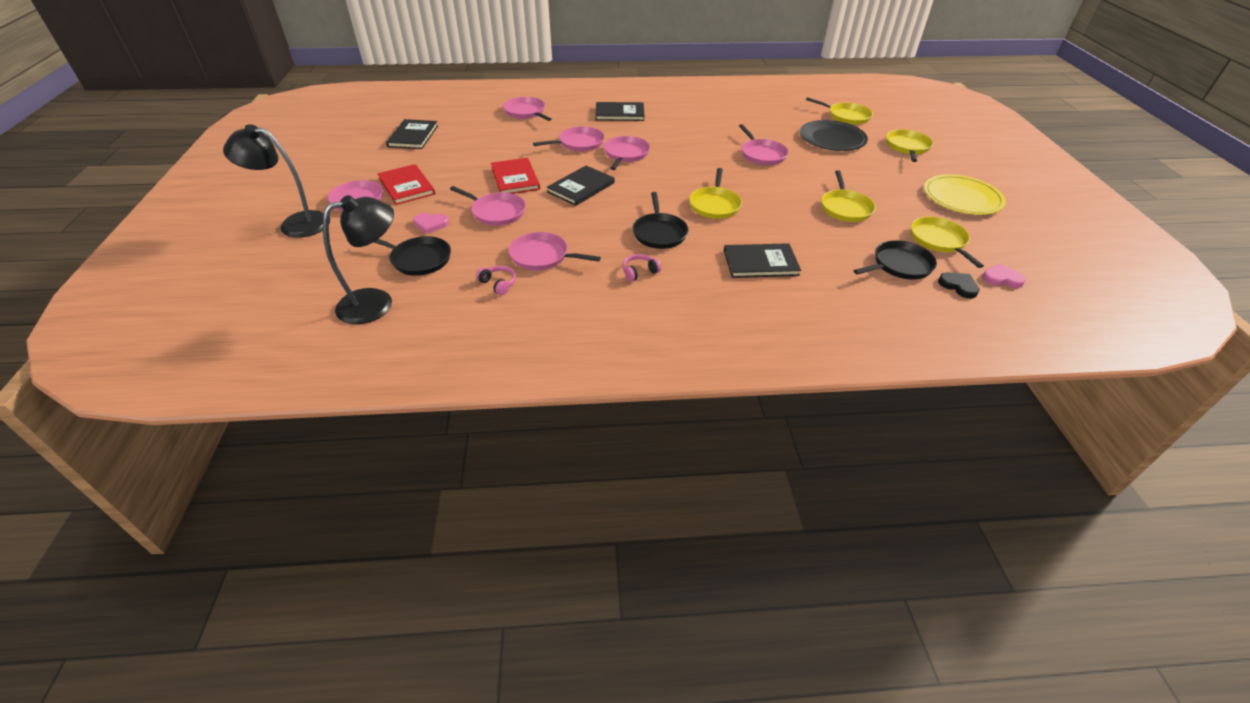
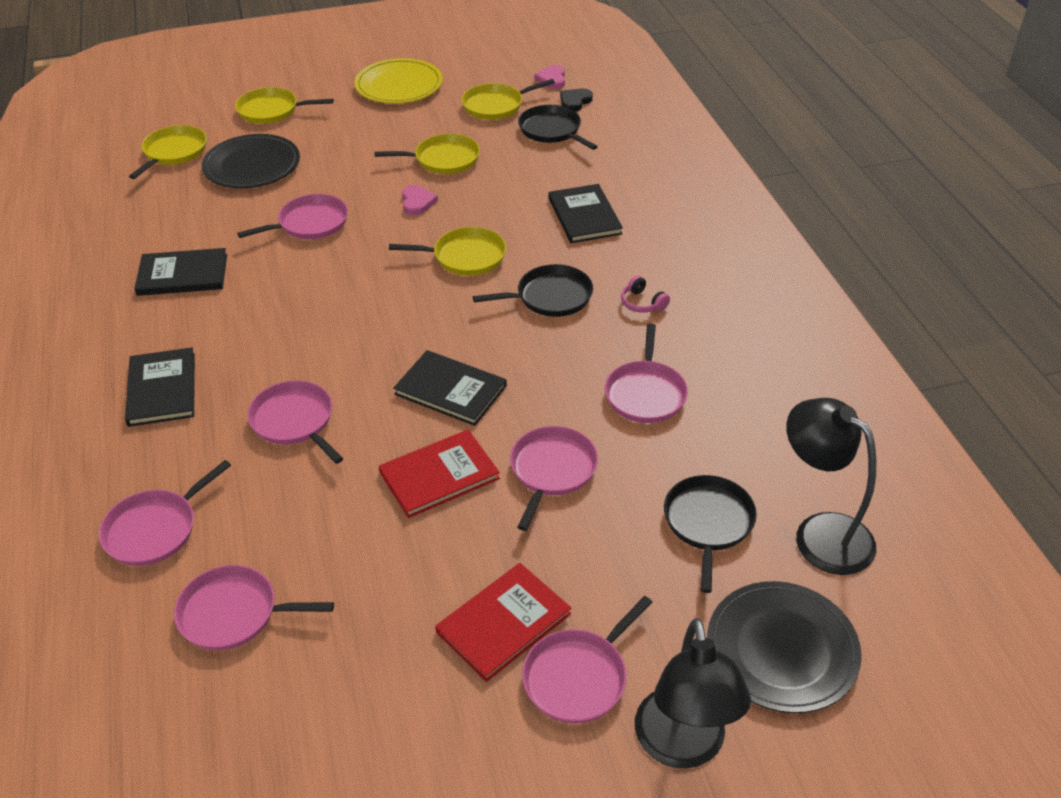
camera: 100 degrees left, 0 degrees up
(315, 266) = (782, 649): none -> black plate
(413, 136) = (287, 697): black book -> black book (182, 275)
(431, 224) = (613, 541): pink heart -> pink heart (417, 202)
(498, 284) = (723, 421): pink headphones -> none
(625, 154) = (329, 358): pink pan -> pink pan (234, 613)

